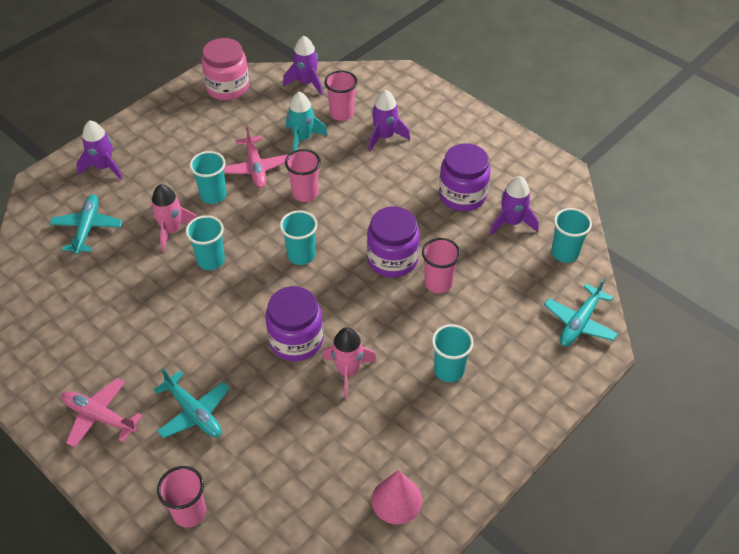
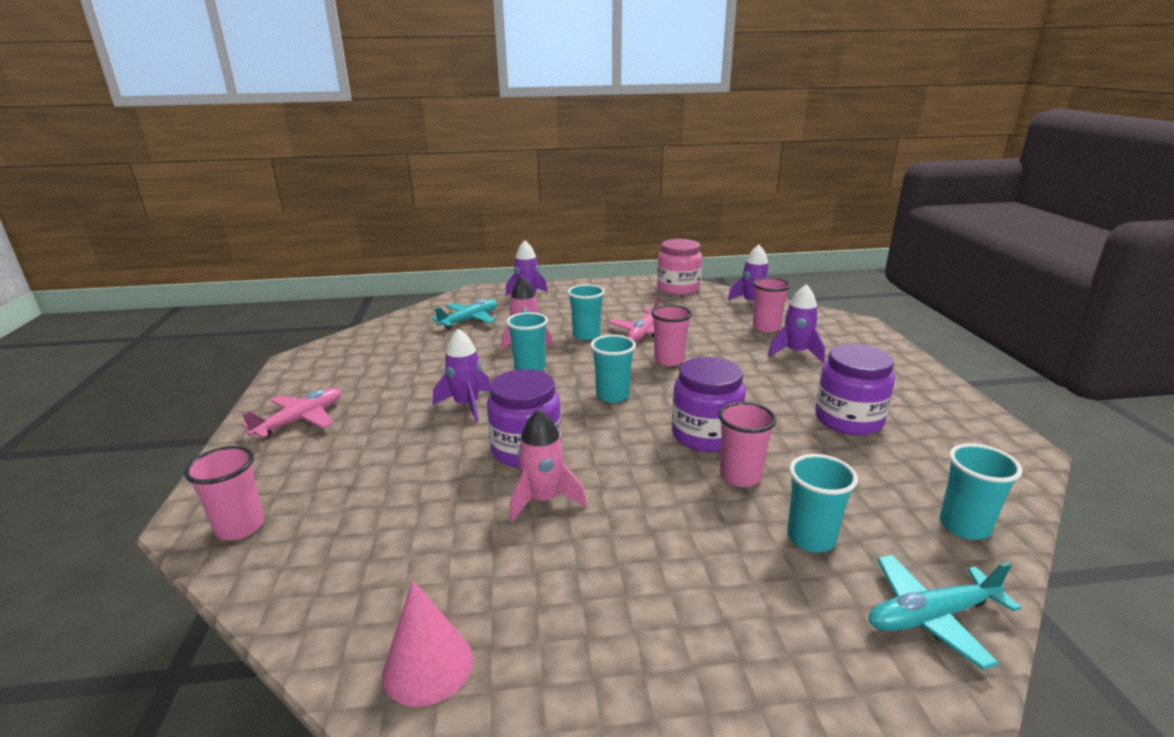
camera: 40 degrees right, 25 degrees down
(99, 416) = (301, 420): pink plane -> pink plane turned 60 degrees clockwise
(194, 412) = (366, 455): turquoise plane -> none
(302, 139) = (708, 330): turquoise rocket -> none
(449, 370) = (664, 563): turquoise cup -> turquoise cup (811, 538)
(511, 222) = (899, 465): purple rocket -> purple rocket (467, 405)

